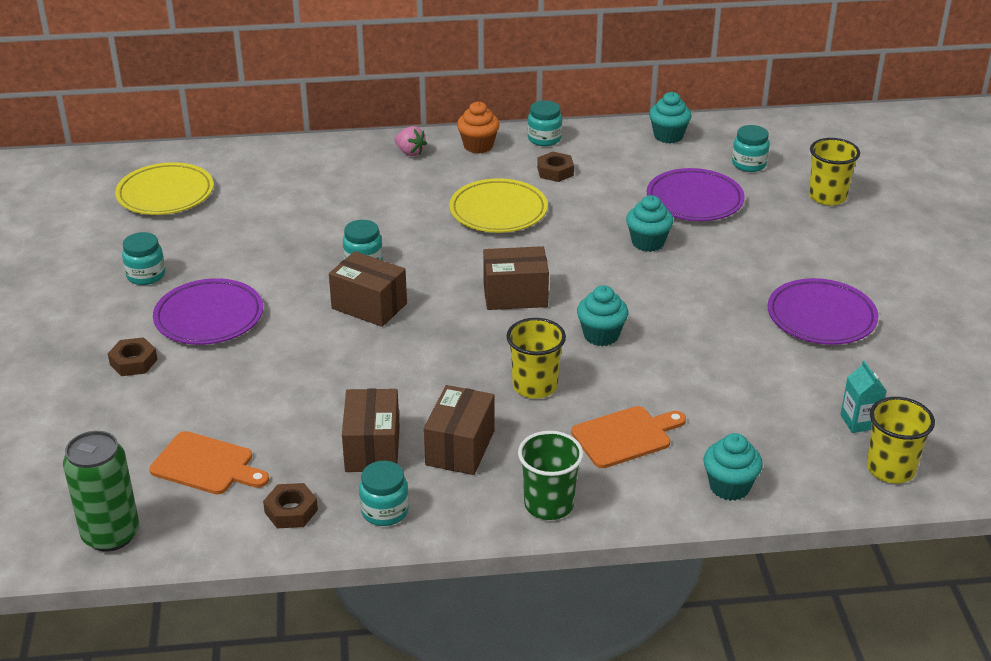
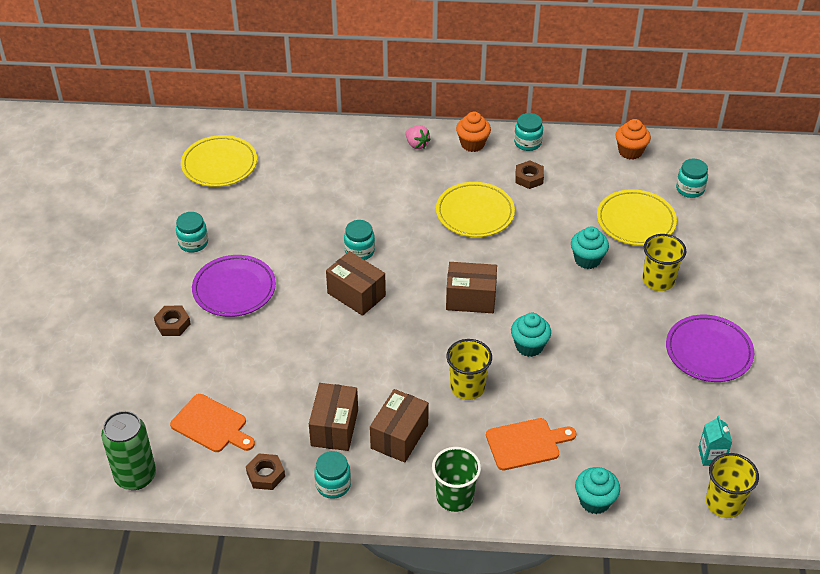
camera: 10 degrees right, 10 degrees up
(668, 136) = (630, 151): turquoise cupcake -> orange cupcake
(694, 200) = (635, 221): purple plate -> yellow plate
(827, 197) = (746, 231): yellow cup -> yellow cup (658, 280)

